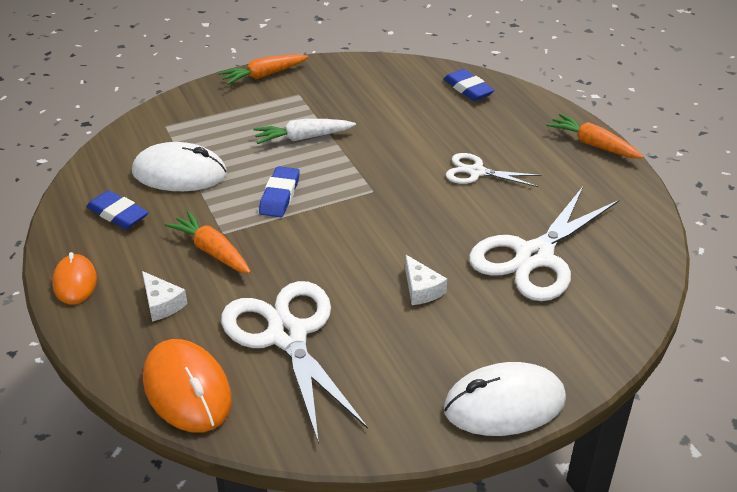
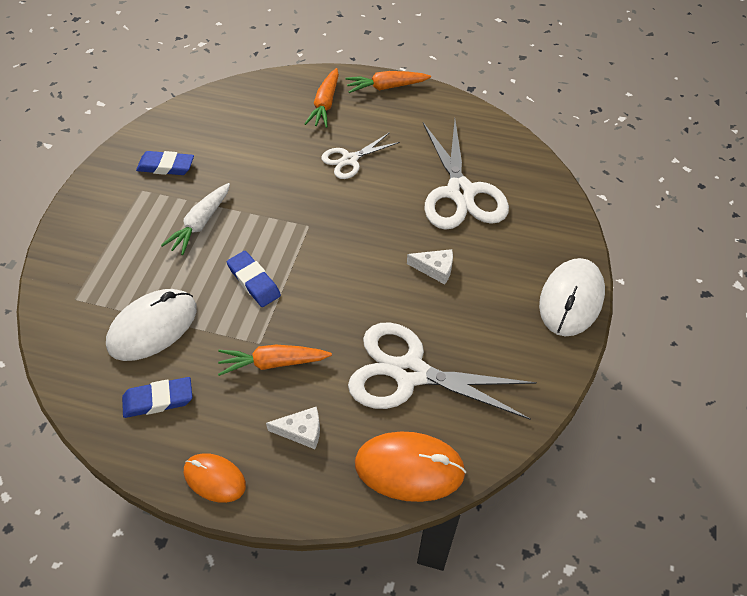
camera: 50 degrees left, 15 degrees up
(263, 75) = (88, 195): orange carrot -> orange carrot (325, 104)
(468, 89) = (255, 99): blue eraser -> blue eraser (166, 166)

